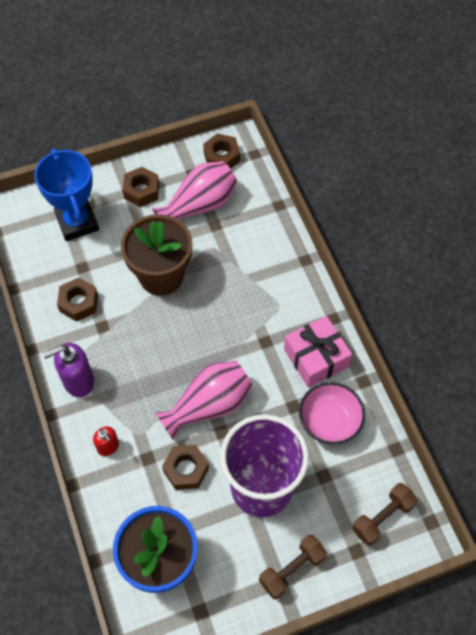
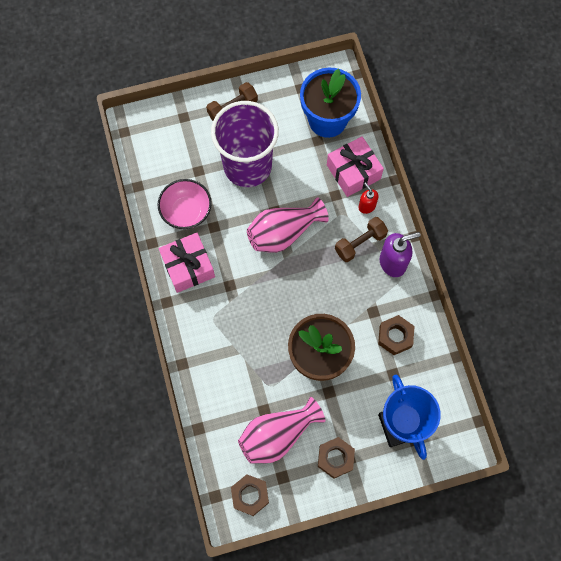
camera: 175 degrees left, 10 degrees up
(125, 491) = (353, 172): none -> pink gift
(186, 470) = (305, 184): brown nut -> none
(382, 517) = (159, 137): brown dumbbell -> brown dumbbell (360, 243)

